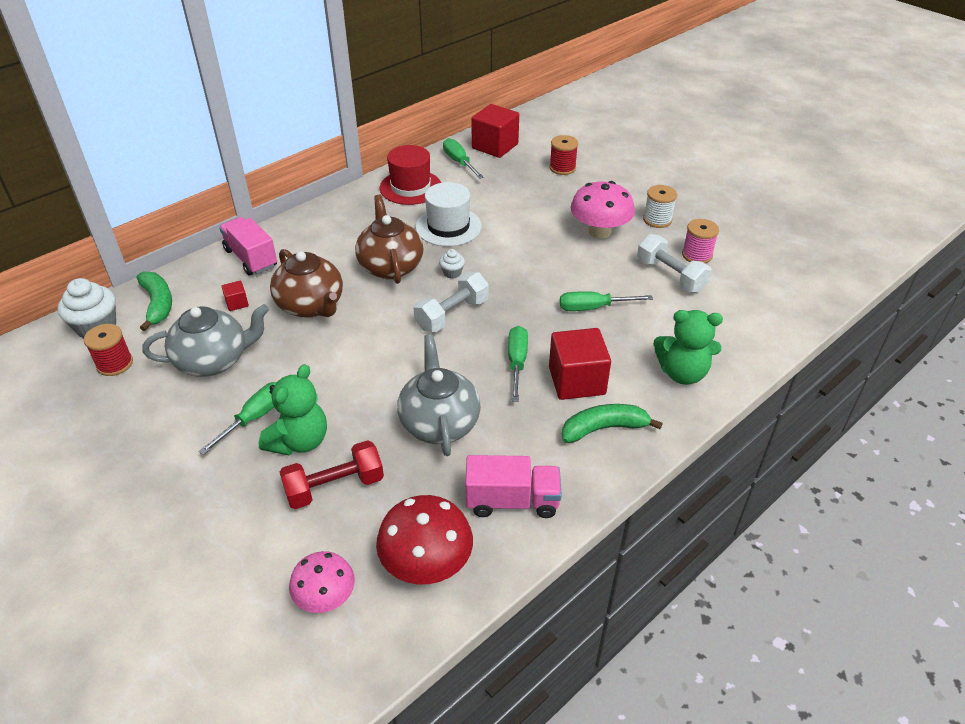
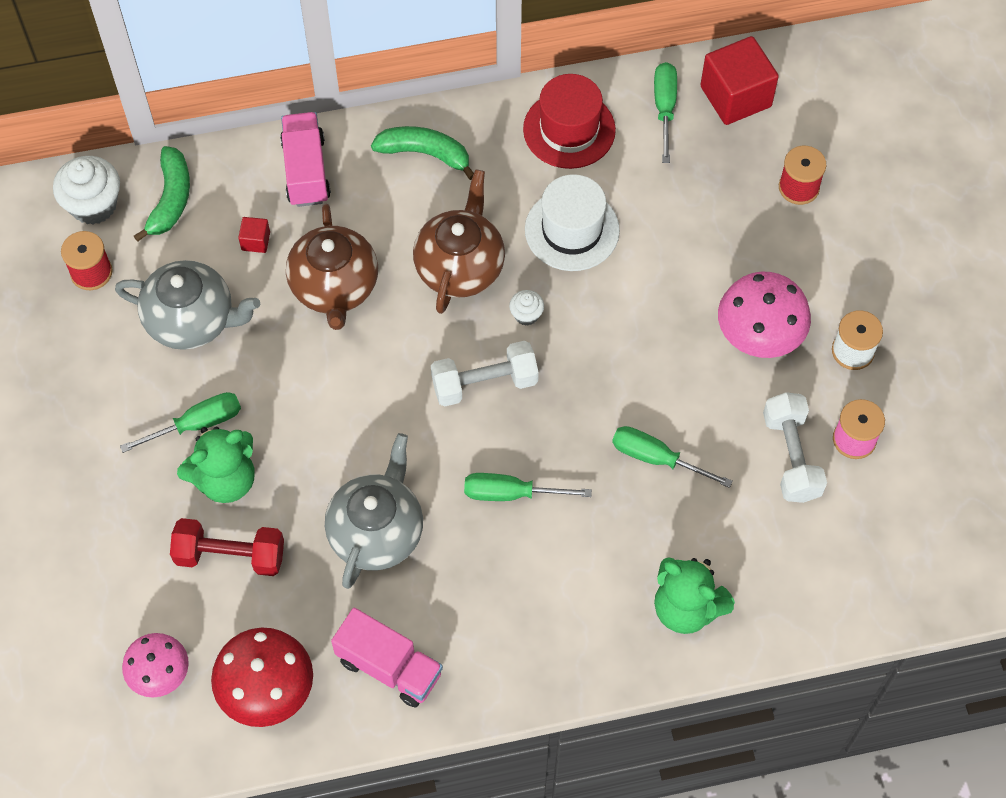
camera: 30 degrees right, 20 degrees up
(517, 362) = (511, 493): green screwdriver -> green screwdriver turned 120 degrees counterclockwise
(577, 381) = (559, 554): red cube -> none
(603, 429) = (542, 632): green banana -> green banana (425, 154)

